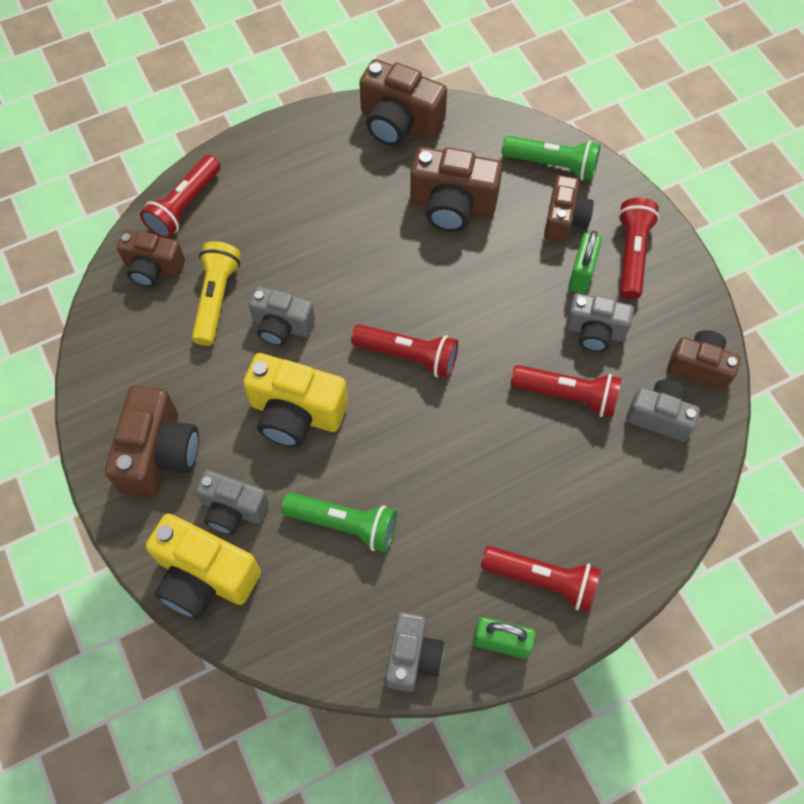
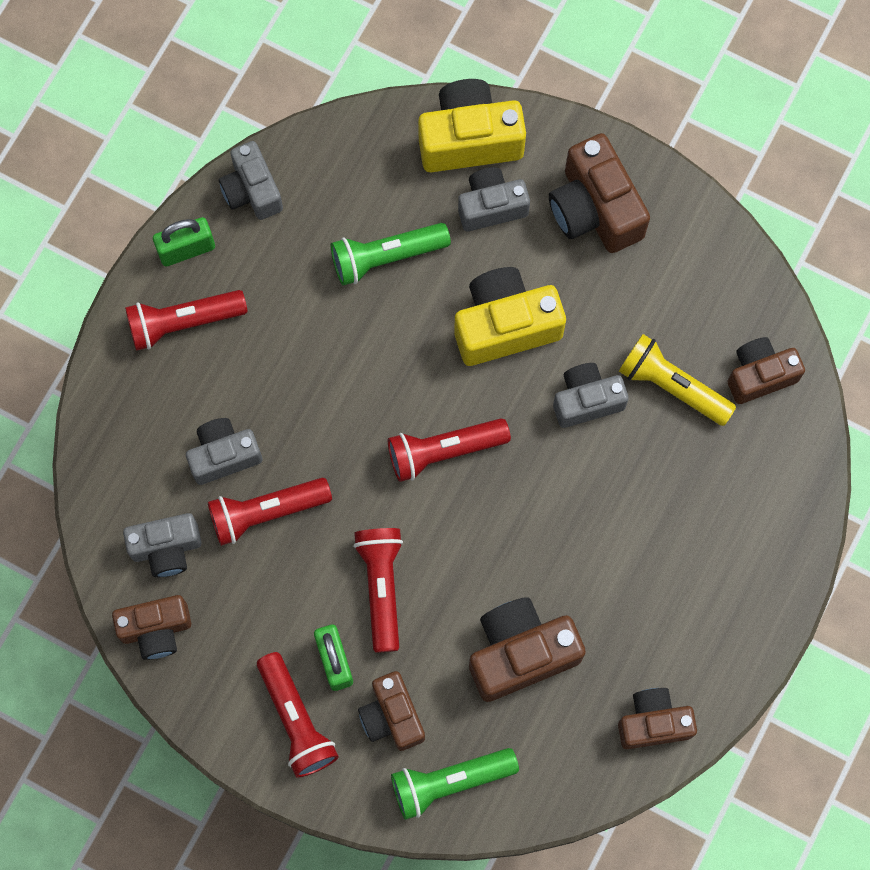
camera: 145 degrees right, 10 degrees up
(184, 206) = (790, 462): red flashlight -> red flashlight (382, 587)
(216, 298) = (672, 385): yellow flashlight -> yellow flashlight turned 150 degrees clockwise
(399, 123) = (653, 722): brown camera -> brown camera, size x0.66
(594, 331) = (281, 600): grey camera -> grey camera (224, 455)

